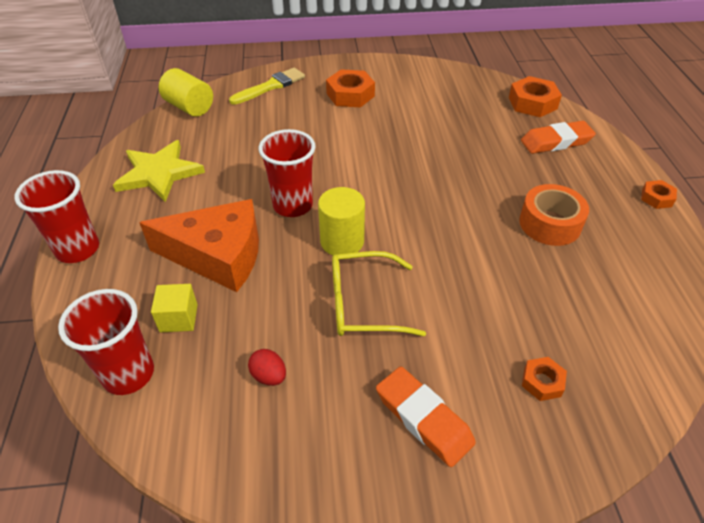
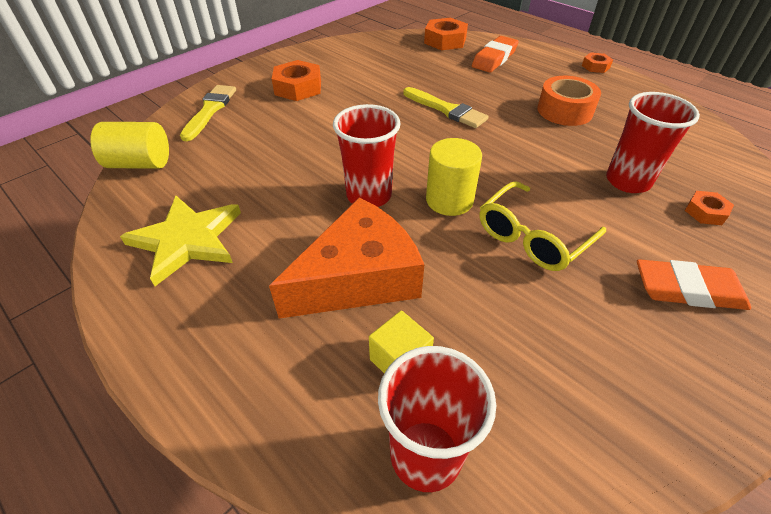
camera: 40 degrees left, 0 degrees up
(78, 249) = (185, 374): red cup -> red cup (627, 181)
(269, 376) = (548, 347): red egg -> none
(441, 168) = (446, 109): none -> yellow brush

